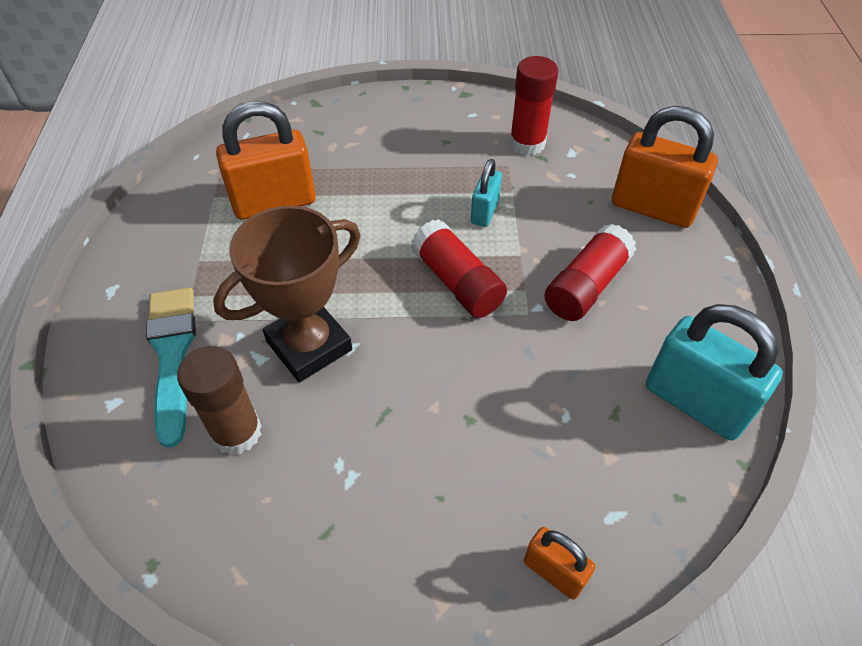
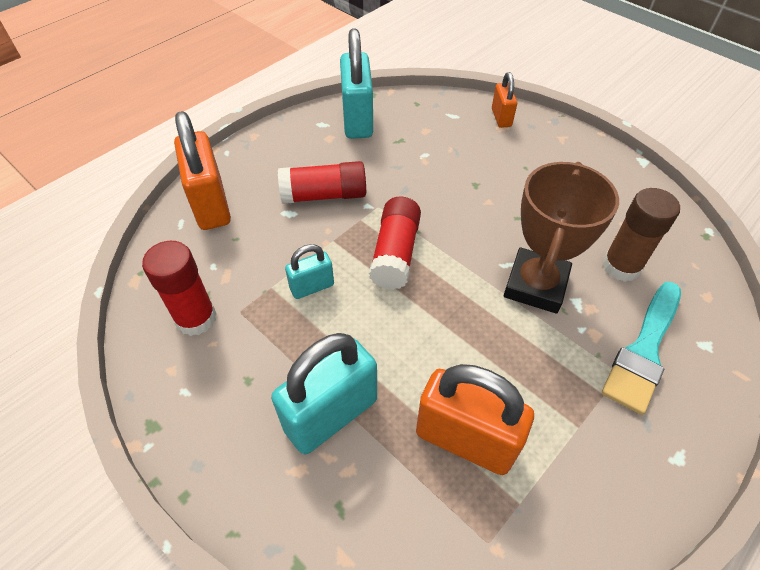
camera: 135 degrees left, 0 degrees up
(309, 345) = (535, 285): brown trophy -> brown trophy turned 75 degrees counterclockwise
(373, 159) = (331, 414): none -> turquoise padlock

